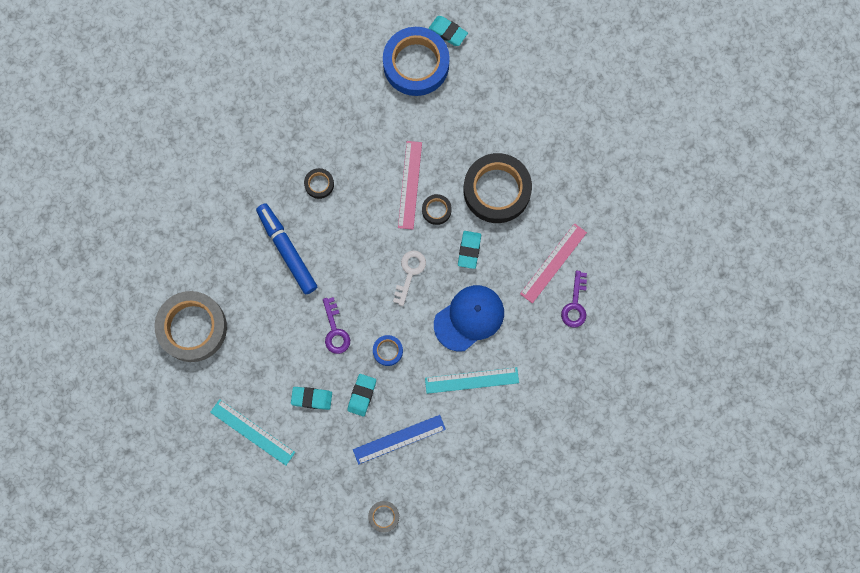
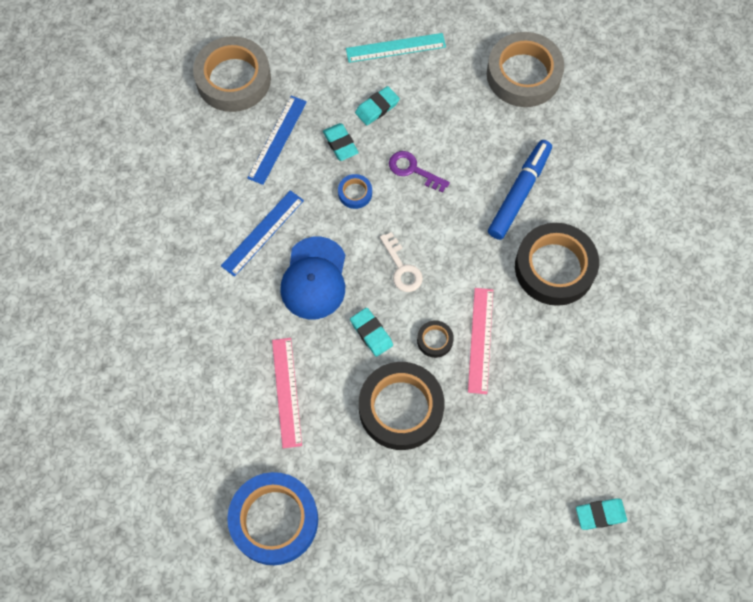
camera: 135 degrees right, 10 degrees down
(287, 250) = (519, 193): blue marker -> blue marker turned 75 degrees counterclockwise
(319, 184) = (554, 268): black tape -> black tape, size x2.29
(384, 516) = (233, 79): grey tape -> grey tape, size x2.29
(410, 185) = (480, 340): pink ruler -> pink ruler turned 45 degrees clockwise
(416, 64) = (594, 453): blue tape -> blue tape (274, 520)
(471, 380) = (262, 232): turquoise ruler -> blue ruler
(575, 304) = (232, 374): purple key -> none

